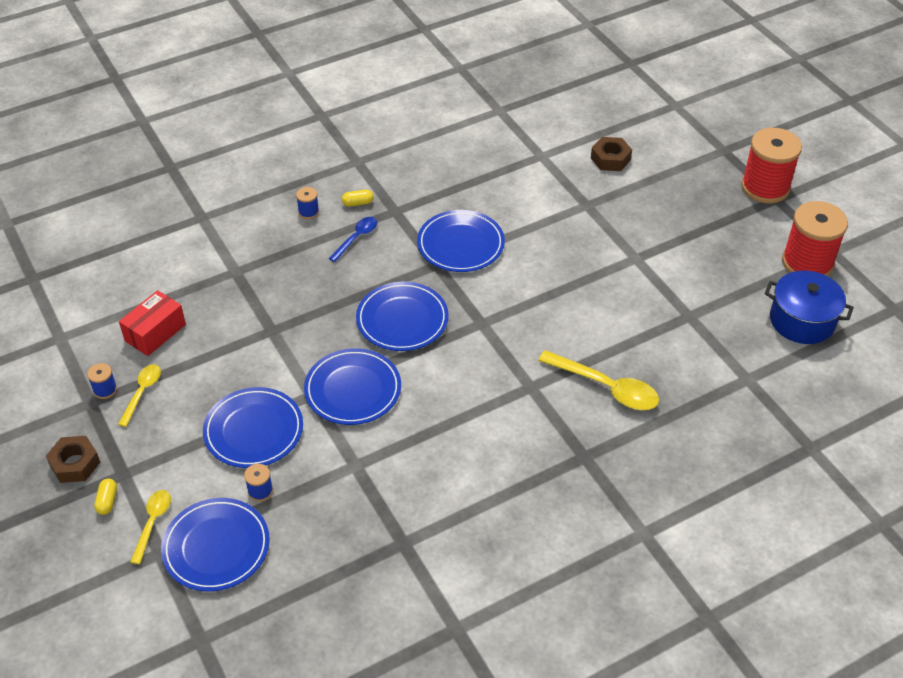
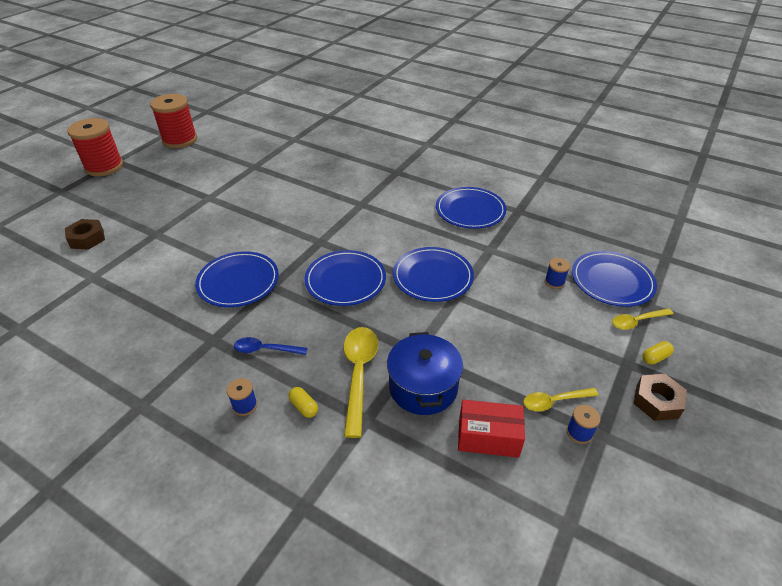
camera: 120 degrees left, 5 degrees down
(253, 430) = (515, 310): blue plate -> blue plate (470, 210)
(358, 203) = (212, 372): yellow capsule -> yellow capsule (304, 407)
(606, 387) = (338, 178): yellow spoon -> yellow spoon (359, 374)
(802, 320) = (234, 133): blue pot -> blue pot (423, 387)

